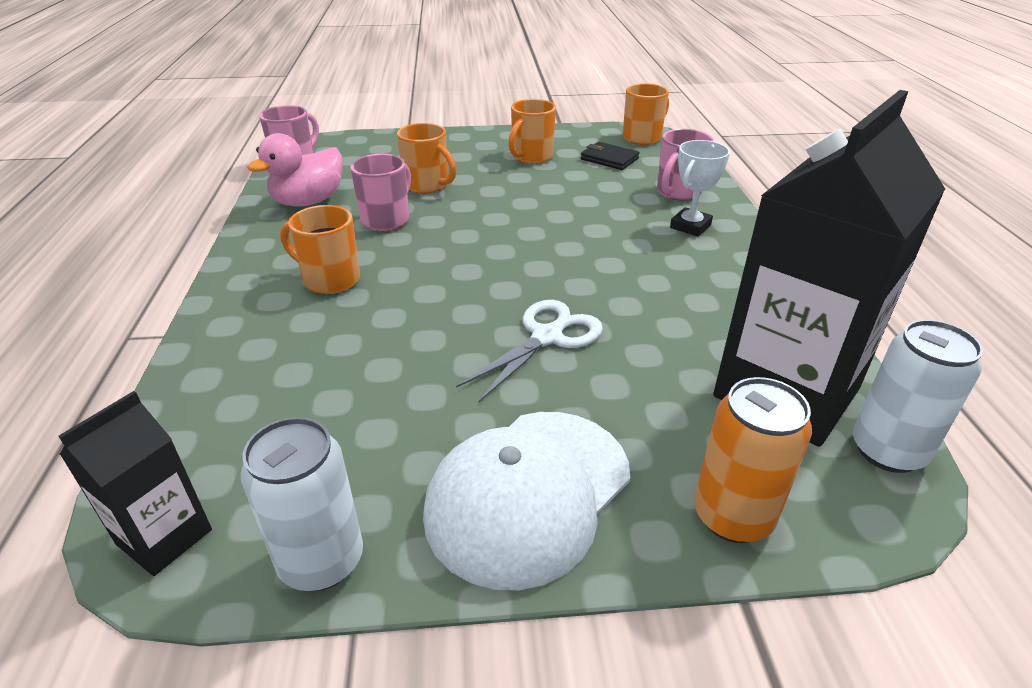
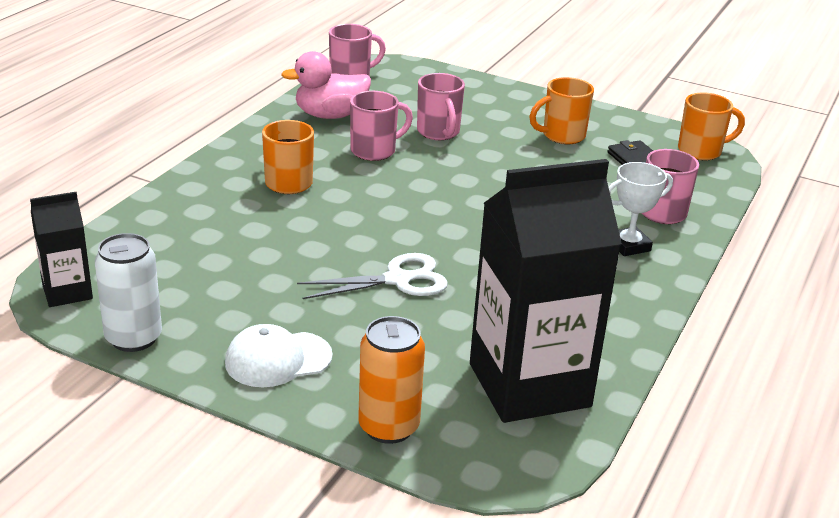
camera: 30 degrees right, 5 degrees down
(427, 186) = (438, 132): orange mug -> pink mug
(528, 493) = (278, 359): white cap -> white cap, size x0.63
(887, 451) = (551, 447): white can -> none

